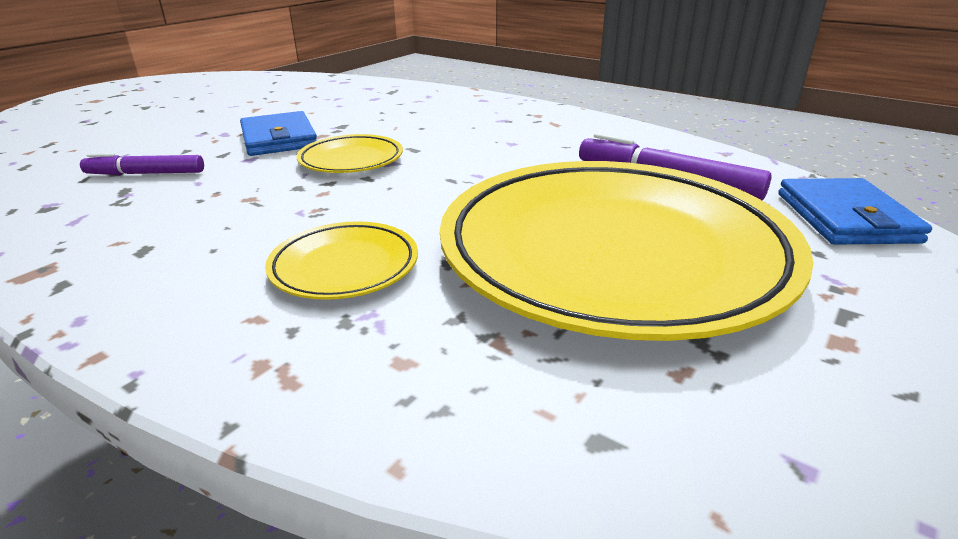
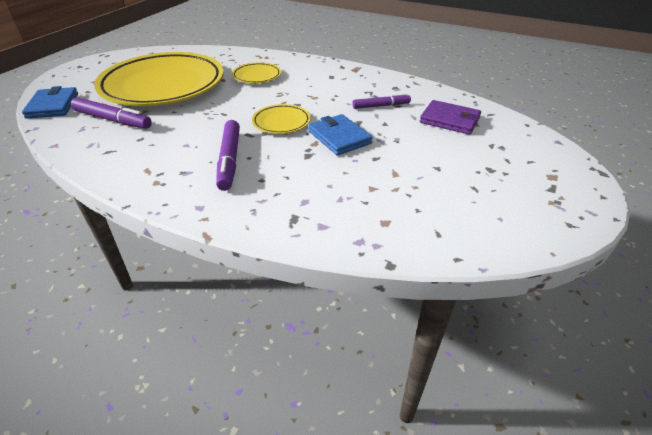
camera: 170 degrees right, 10 degrees up
(78, 148) = (450, 120): none -> purple wallet
(447, 126) = (229, 160): none -> purple marker

